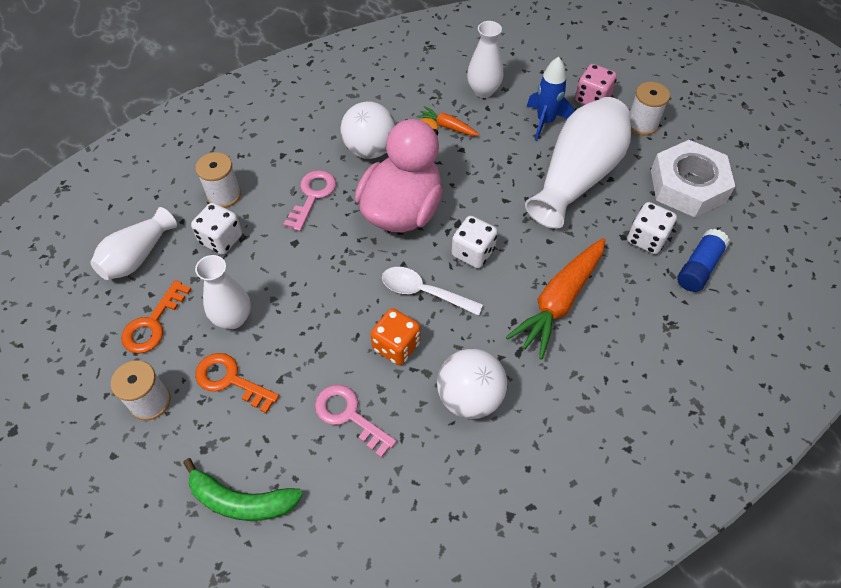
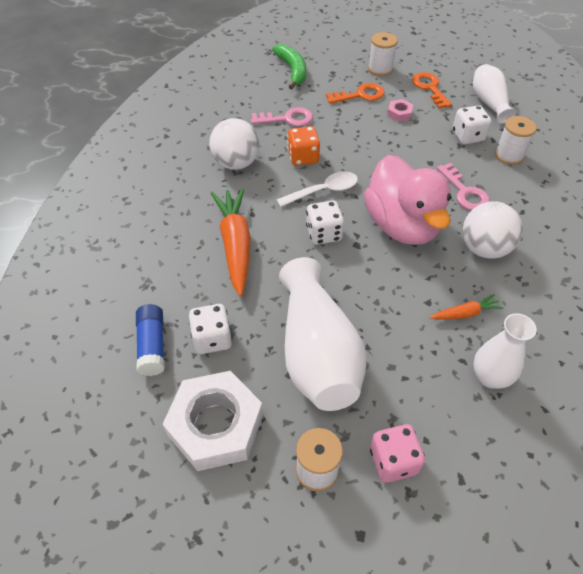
camera: 135 degrees right, 5 degrees down
(233, 318) = (399, 113): white vase -> pink nut
(241, 500) = (292, 70): green banana -> green banana turned 105 degrees clockwise
(545, 122) = (402, 389): blue rocket -> none

